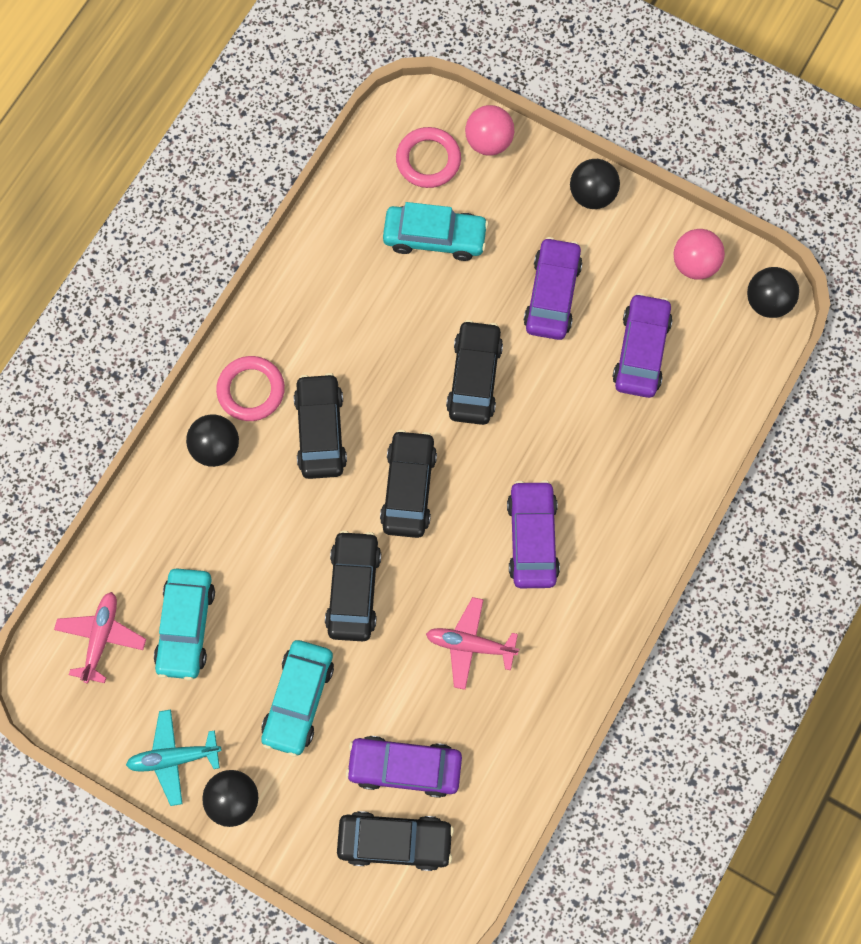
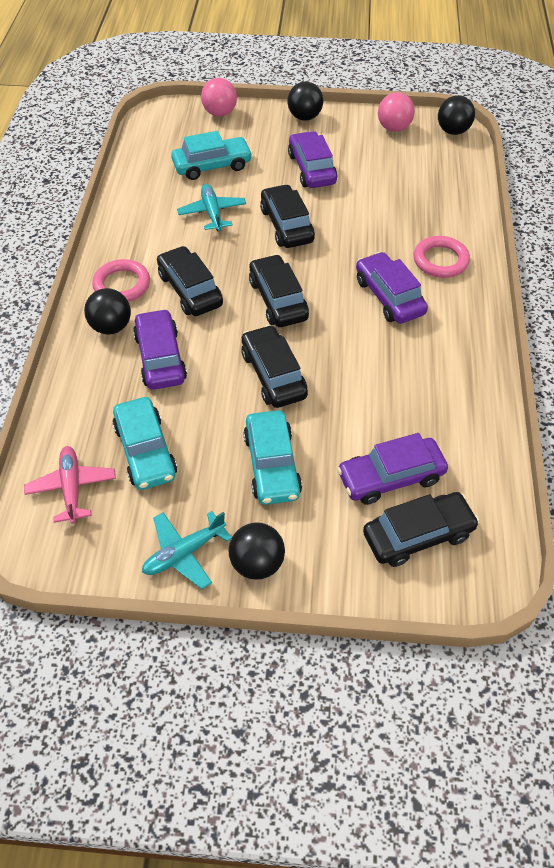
camera: 25 degrees left, 20 degrees down
(398, 320) = (212, 213): none -> turquoise plane
(428, 160) = (184, 132): pink ring -> pink ring (440, 260)
(470, 645) = (388, 376): pink plane -> none
(641, 351) = (391, 177): purple car -> purple car (160, 358)

